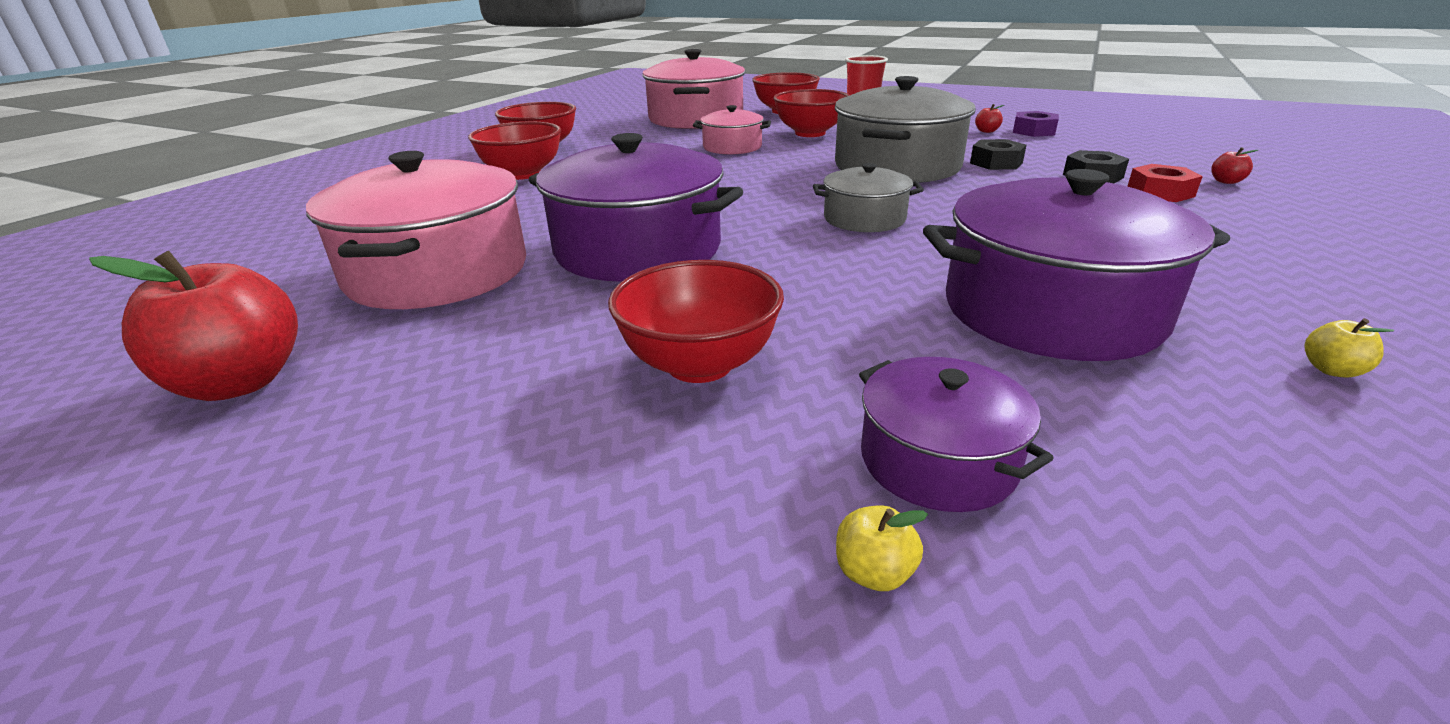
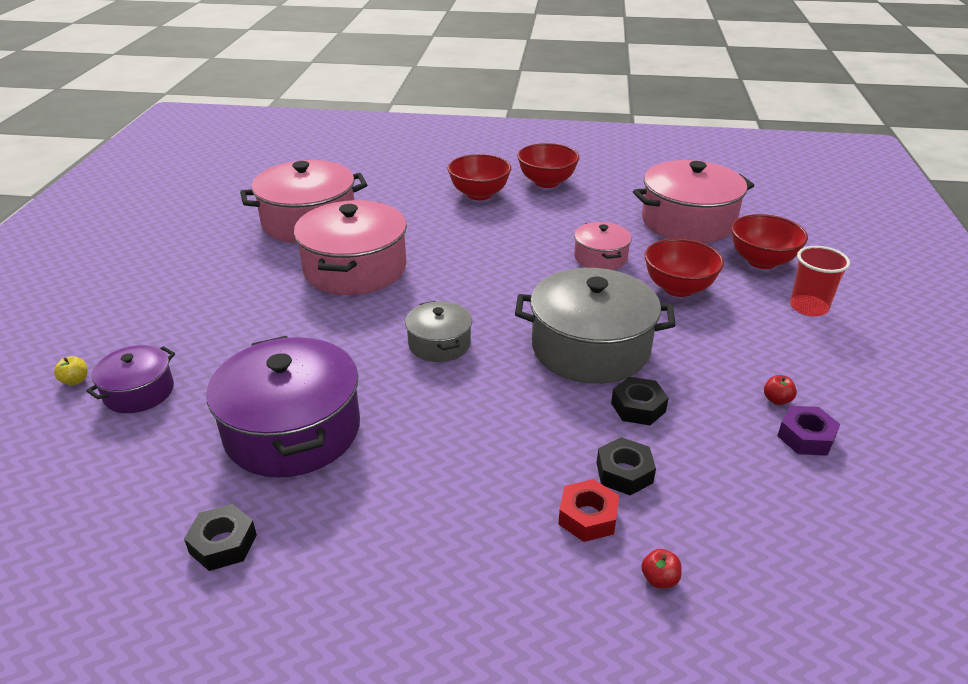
camera: 70 degrees right, 5 degrees up
(240, 383) = (198, 219): red apple -> none
(638, 249) = (355, 269): purple pot -> pink pot
(699, 364) = (218, 317): red bowl -> none
(1332, 370) = (223, 544): yellow apple -> black nut

